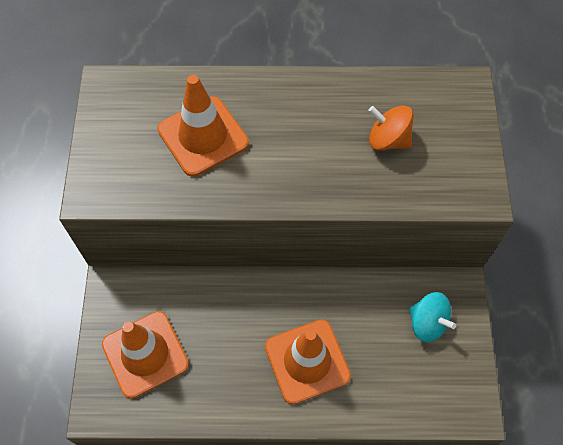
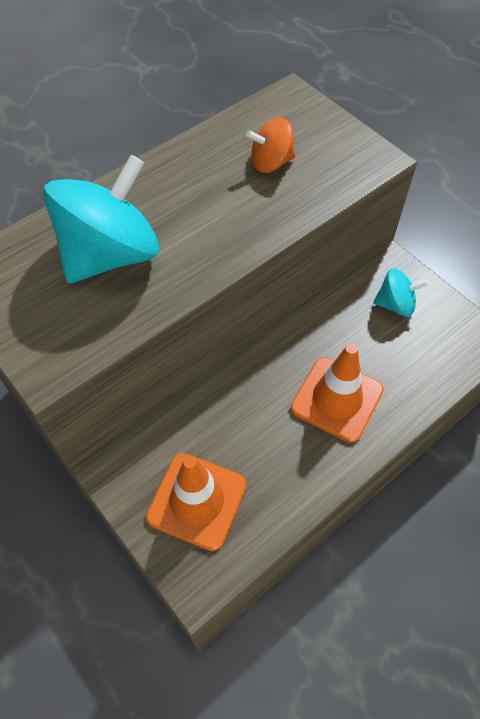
camera: 40 degrees left, 5 degrees down
(203, 136) = (111, 254): orange traffic cone -> turquoise spinning top

